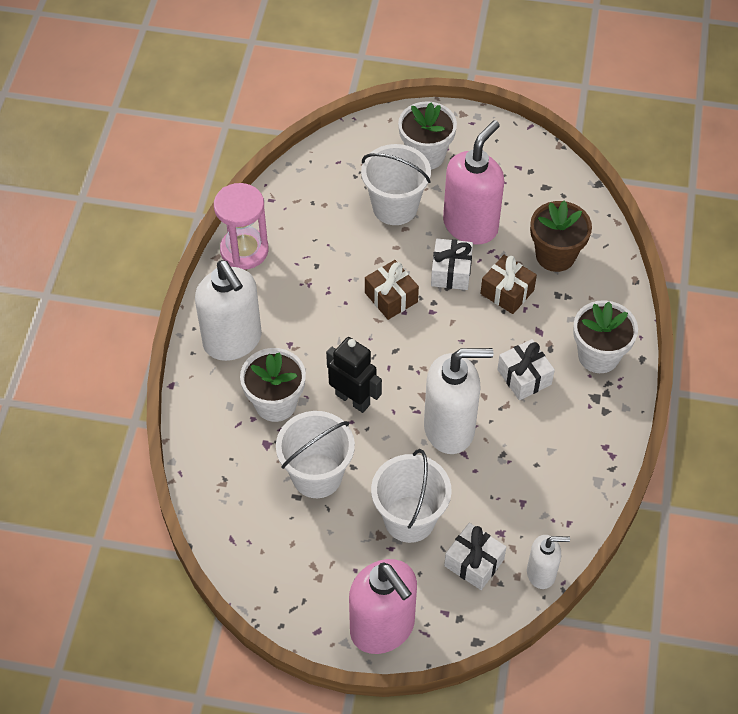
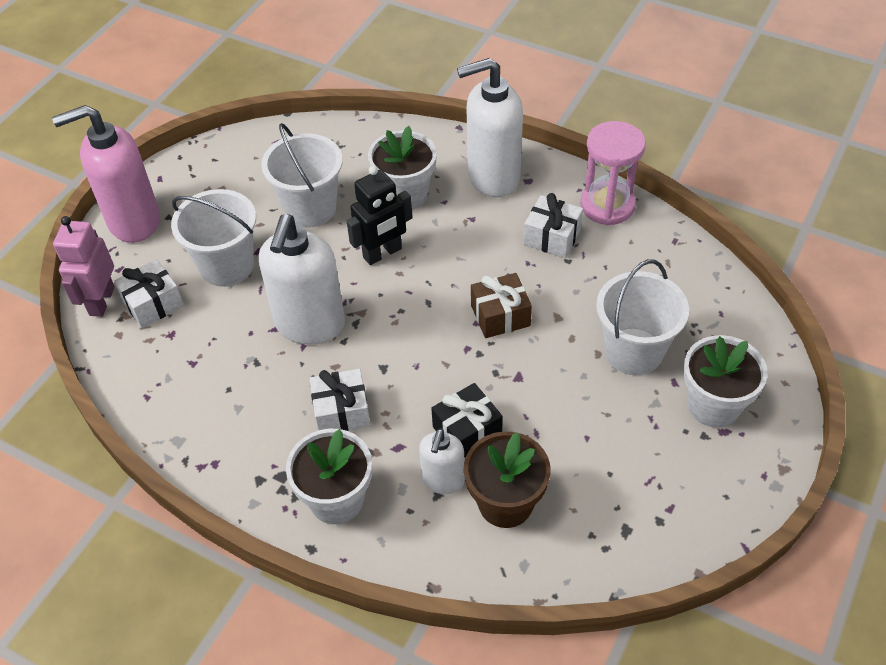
camera: 110 degrees right, 5 degrees down
(451, 272) = (517, 382): white gift -> white gift (552, 237)
(470, 225) = (582, 422): pink soap dispenser -> none
(487, 609) = (101, 301): none -> pink robot
(507, 292) = (467, 431): brown gift -> black gift
(541, 573) = (108, 355): white soap dispenser -> white soap dispenser (443, 480)

